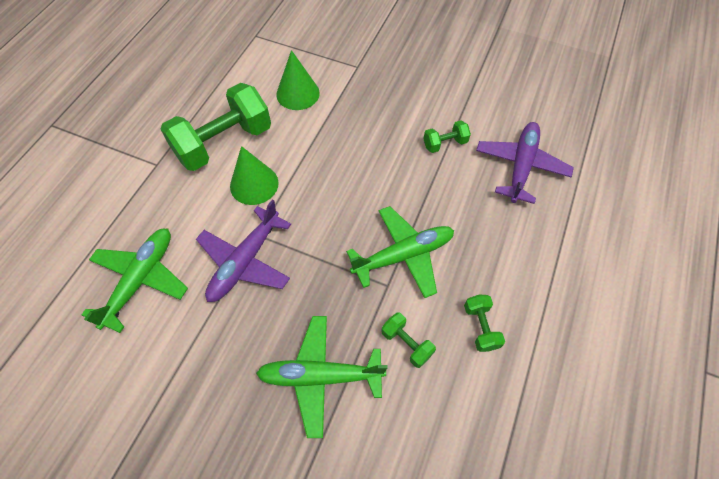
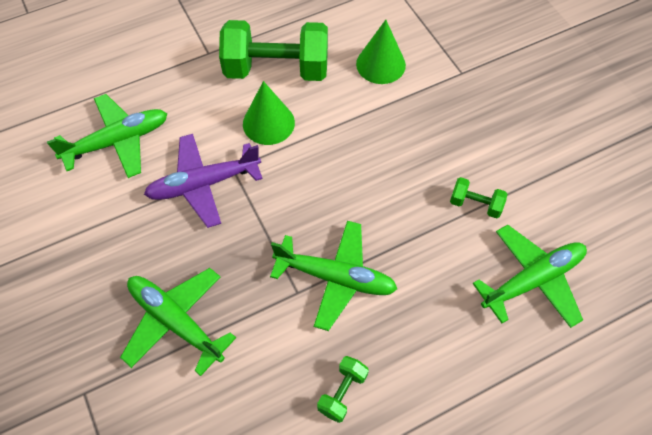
camera: 40 degrees right, 0 degrees up
(406, 343) = (266, 353): green dumbbell -> none
(520, 166) = (532, 280): purple plane -> green plane

